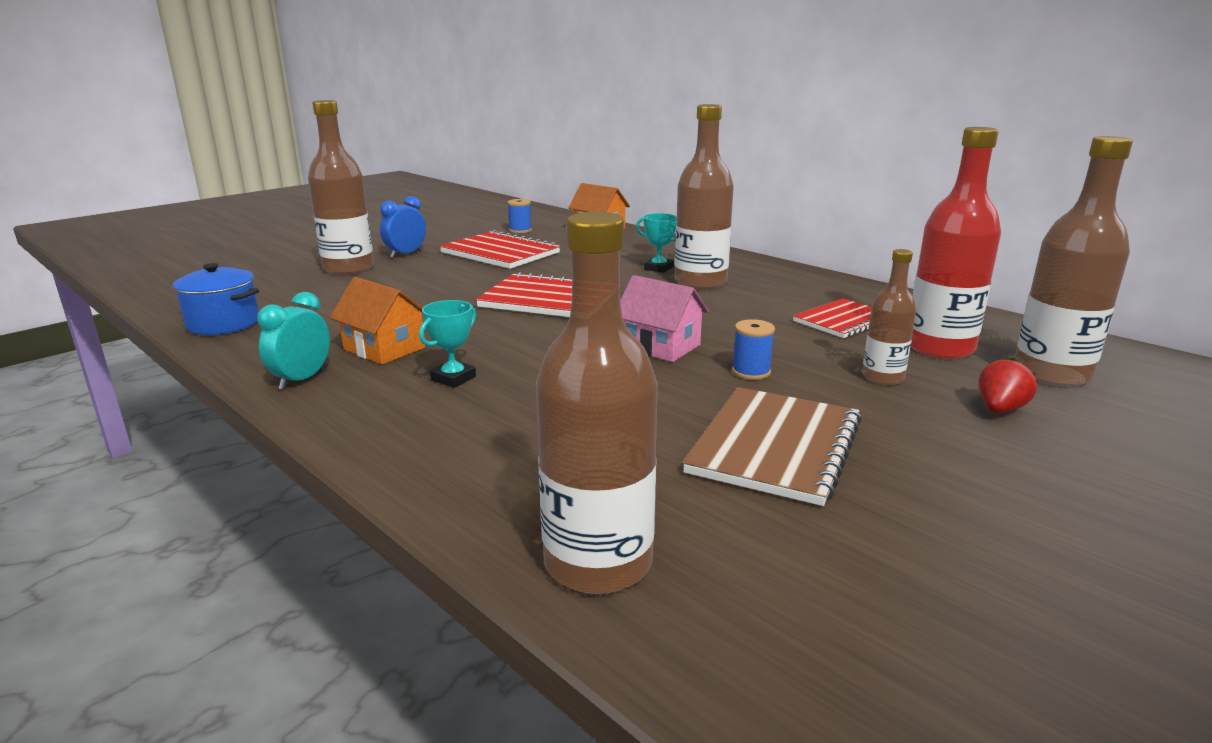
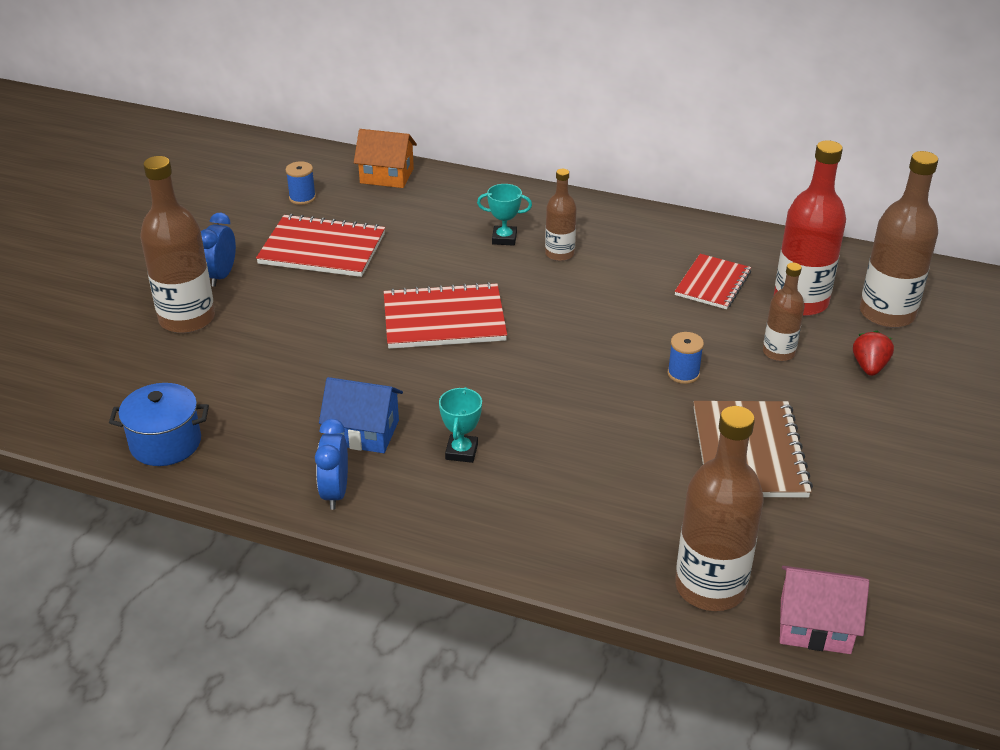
camera: 25 degrees left, 15 degrees up
(301, 379) = (335, 492): turquoise clock -> blue clock
(384, 349) = (363, 432): orange house -> blue house
(660, 346) = (593, 361): pink house -> pink house (815, 626)
(700, 282) = (559, 254): brown bottle -> brown bottle, size x0.56

